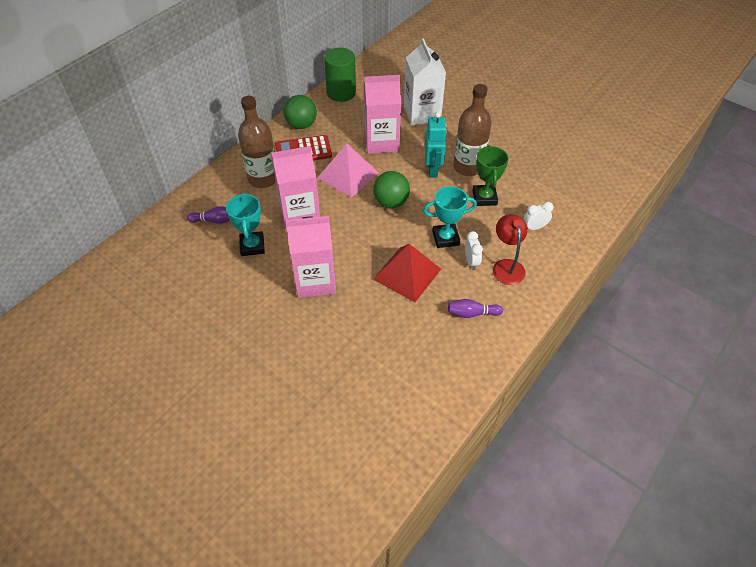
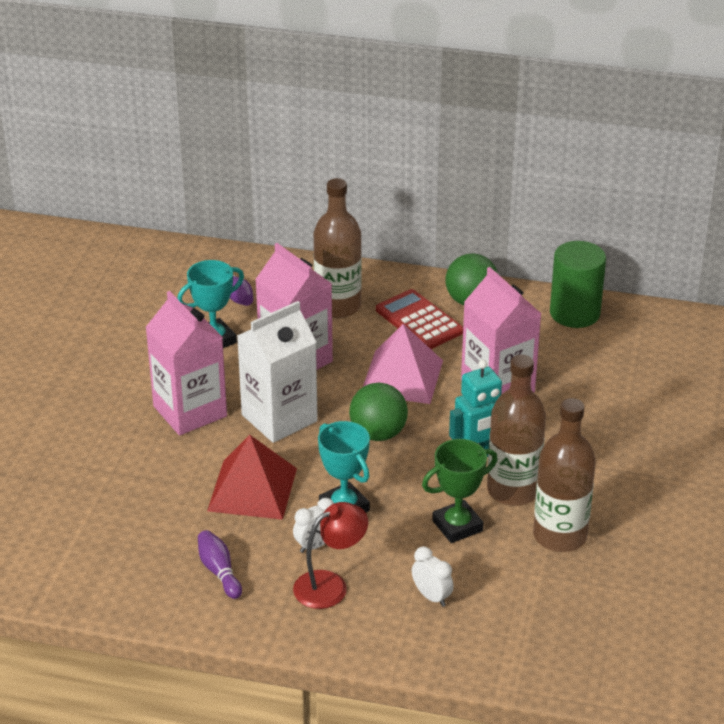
camera: 65 degrees right, 15 degrees down
(422, 113) = (598, 407): white carton -> white carton (279, 418)
(511, 163) = (560, 535): none -> brown bottle

